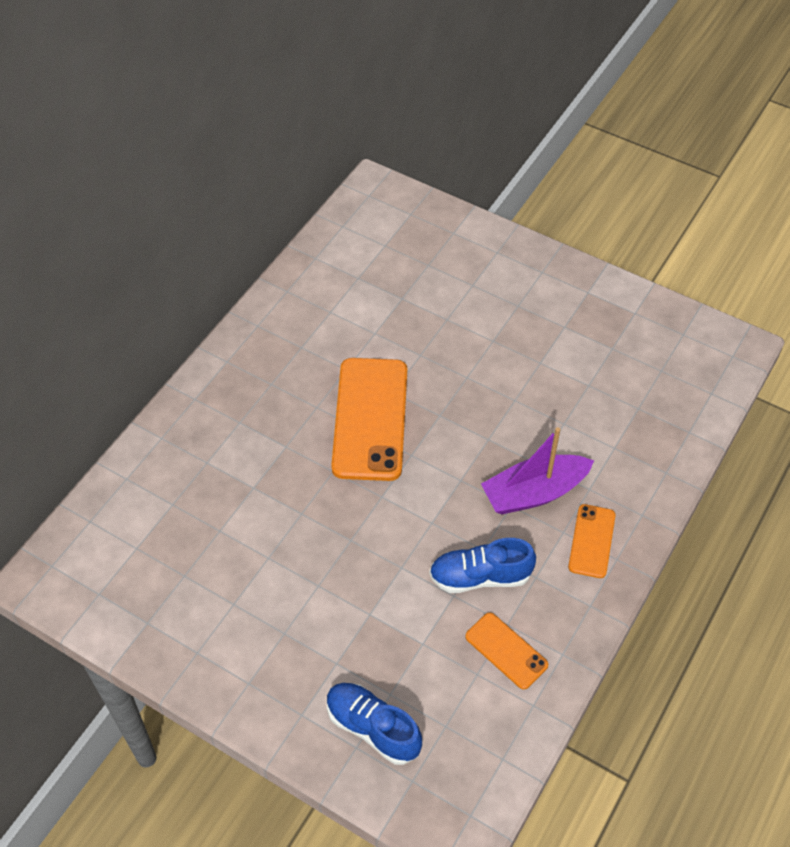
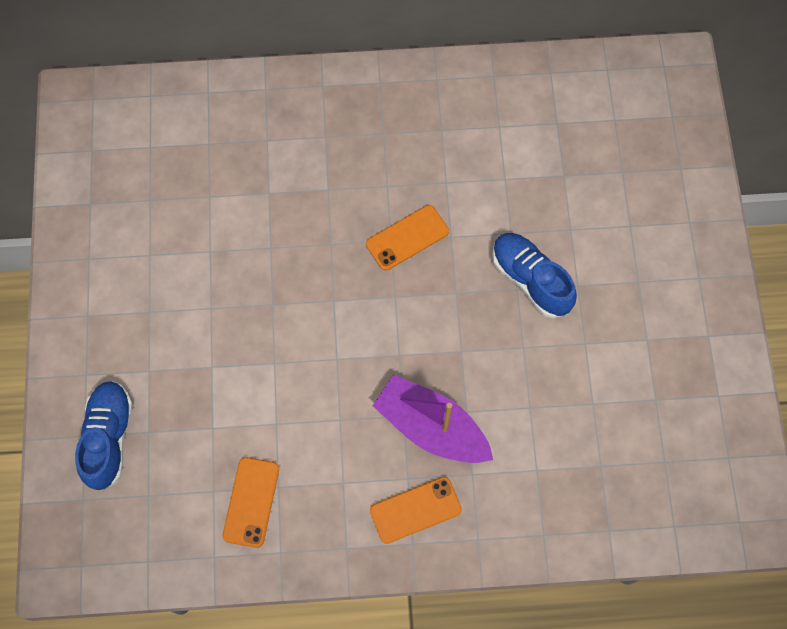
camera: 55 degrees right, 15 degrees up
(370, 419) = (407, 238): orange phone -> orange phone, size x0.51
(480, 576) = (310, 434): blue shoe -> blue shoe (530, 280)

